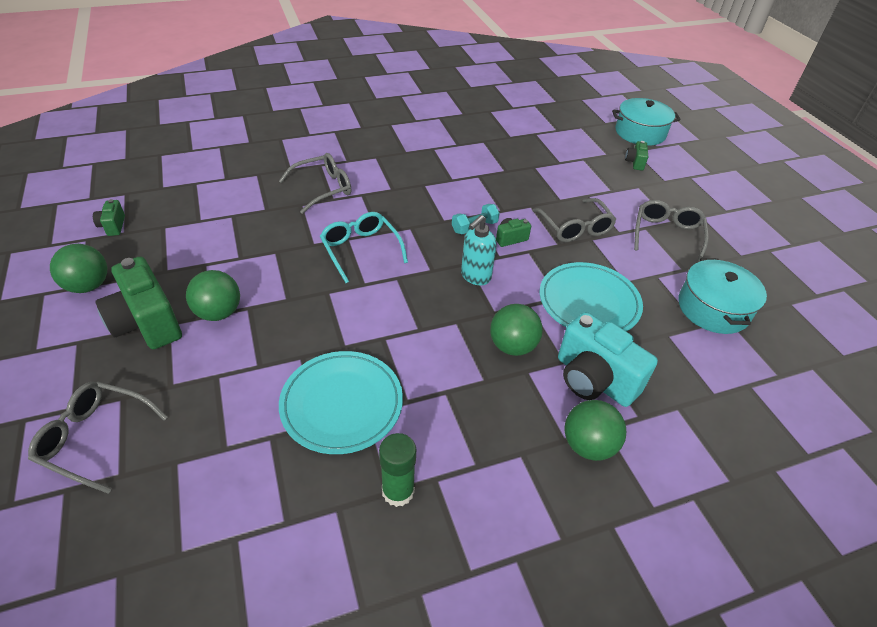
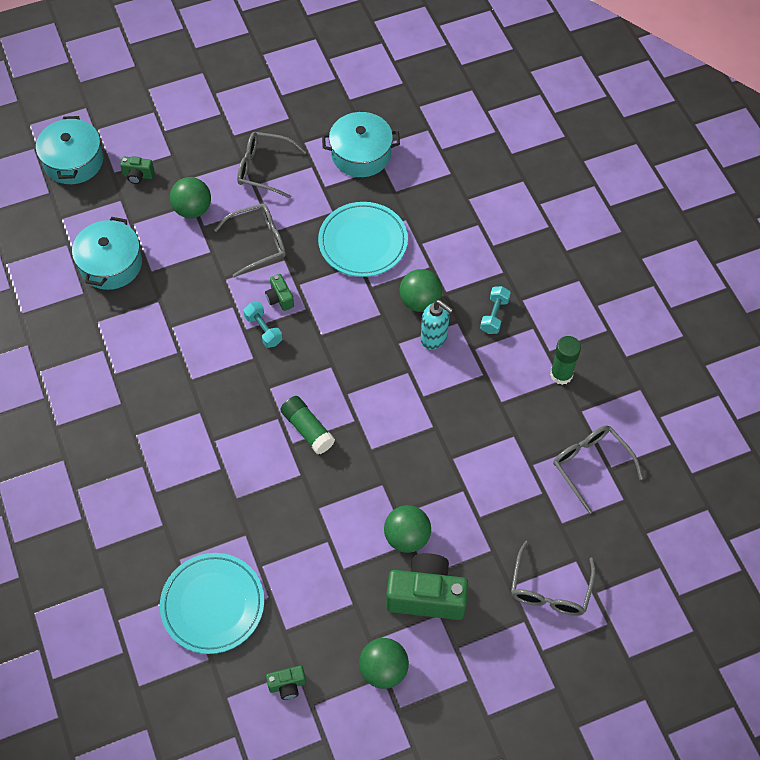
camera: 90 degrees left, 15 degrees up
(147, 323) = (426, 595): green camera -> green camera turned 135 degrees counterclockwise
(323, 188) = (203, 481): grey glasses -> grey glasses (591, 465)
(342, 404) = (494, 419): turquoise plate -> turquoise plate (213, 604)
(360, 250) = (308, 429): turquoise glasses -> green glue stick
(475, 276) = (338, 328): turquoise soap dispenser -> turquoise soap dispenser (434, 338)
(494, 420) = (494, 315): none -> turquoise dumbbell
(539, 148) = (111, 264): none -> turquoise pot
(588, 445) = (507, 258): green ball -> green ball (193, 209)
(594, 379) = (448, 248): turquoise camera -> none

